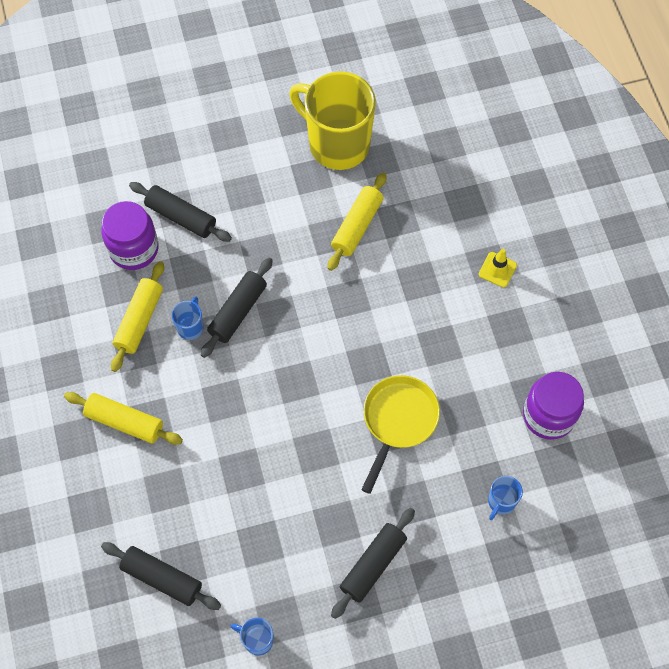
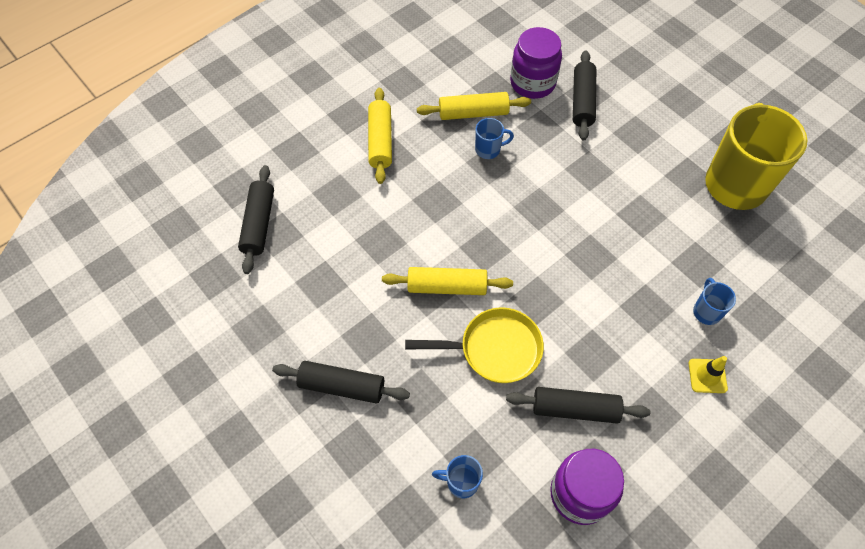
camera: 65 degrees right, 5 degrees down
(238, 311) = (523, 177): black rolling pin -> black rolling pin (575, 409)
(257, 640) = (233, 318): blue mug -> blue mug (706, 311)
(357, 226) = (666, 233): yellow rolling pin -> yellow rolling pin (447, 287)

